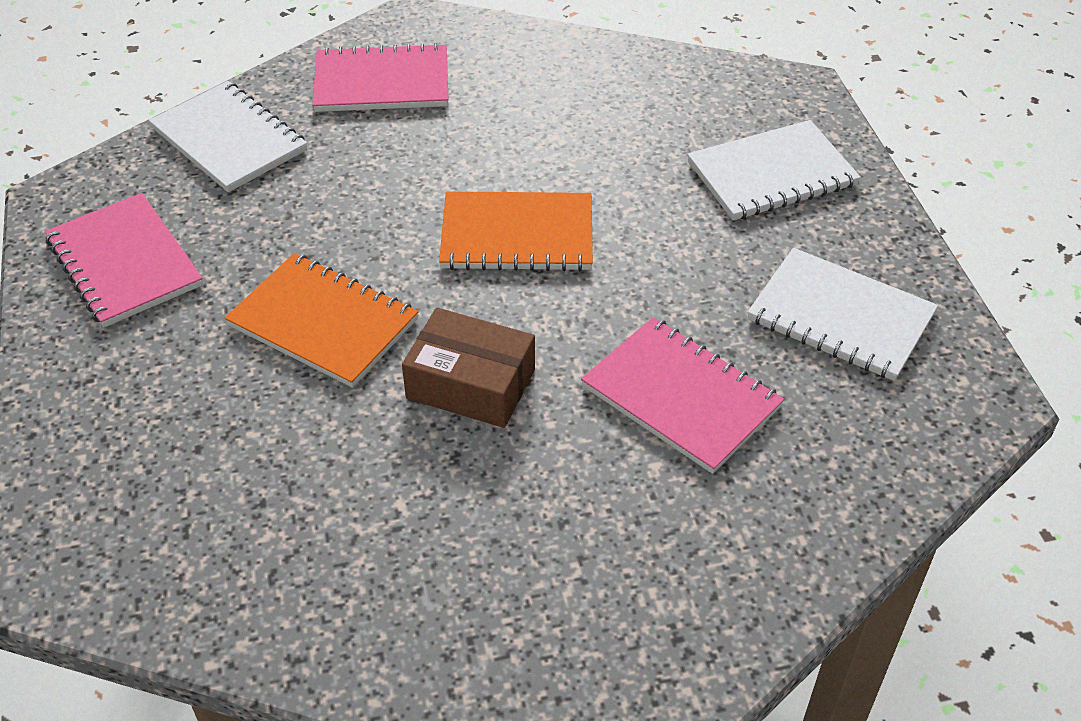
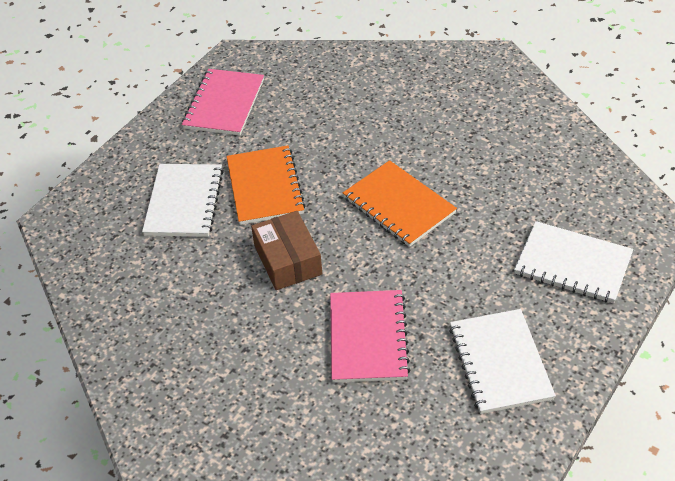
camera: 50 degrees right, 0 degrees up
(229, 139) = (333, 71): white notebook -> white notebook (184, 202)
(382, 82) = (437, 84): pink notebook -> none

